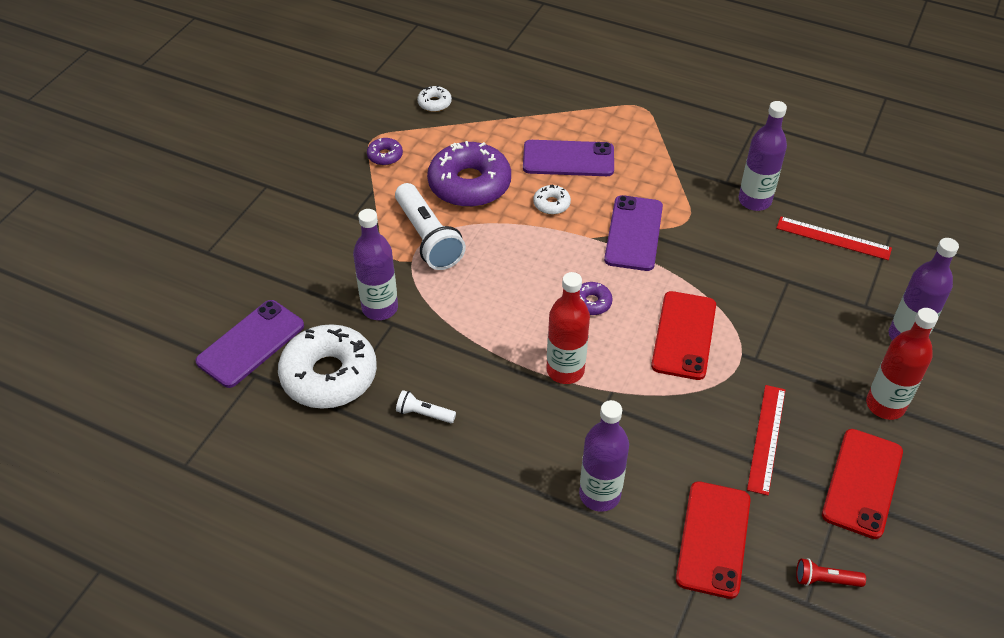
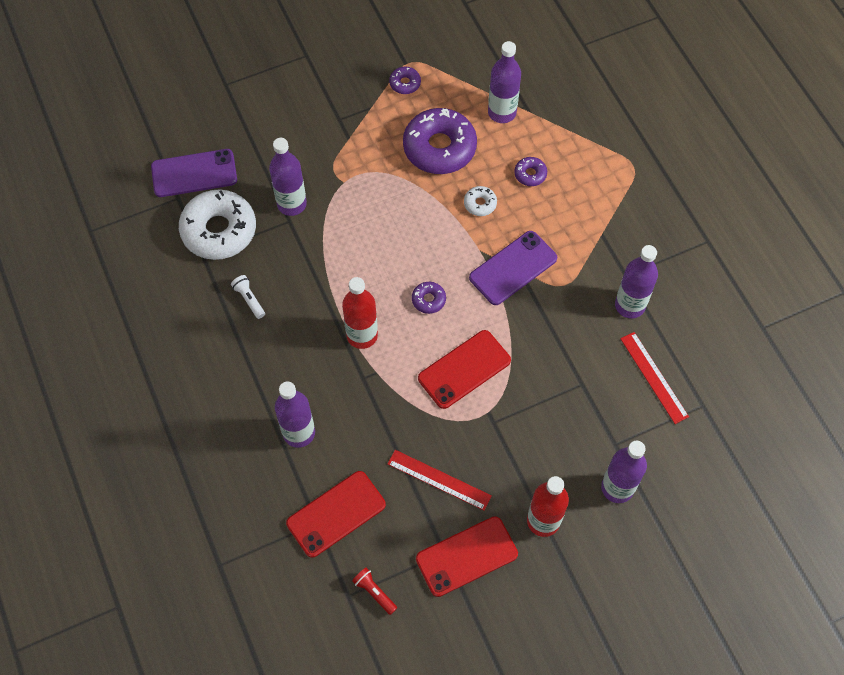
camera: 40 degrees right, 15 degrees up
(428, 238) = (371, 172): white flashlight -> none
(434, 103) = (482, 60): white donut -> none
(494, 130) = (502, 112): none -> purple bottle
(568, 159) = (530, 174): purple phone -> purple donut
(766, 438) = (439, 479): red ruler -> red ruler turned 60 degrees clockwise

